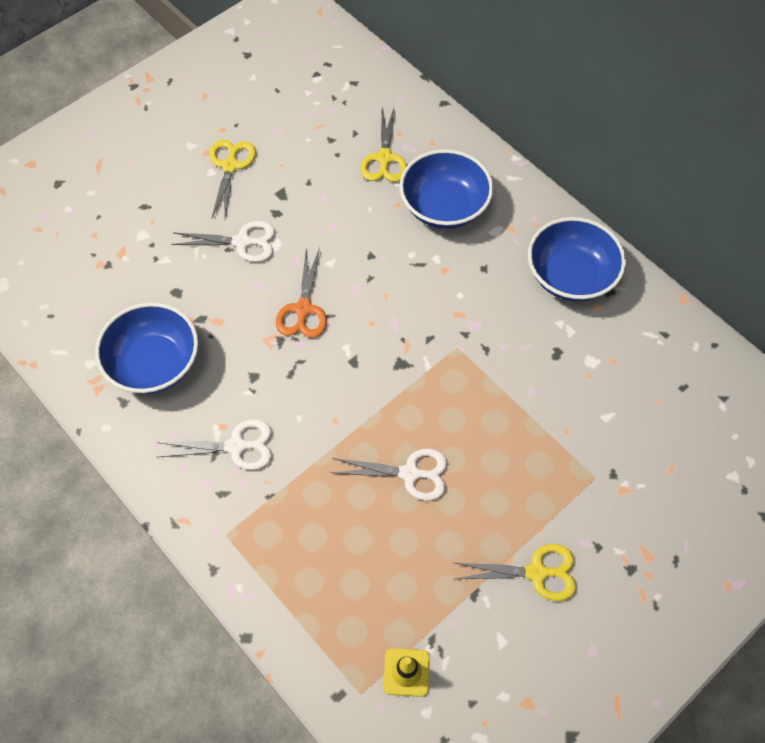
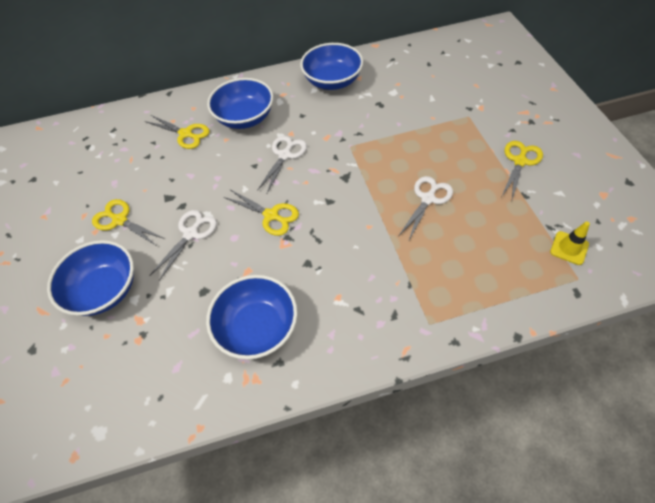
camera: 60 degrees left, 5 degrees down
(142, 203) = (104, 290): none -> blue bowl
(236, 446) = (359, 293): white scissors -> white scissors (285, 155)
(303, 309) = (271, 215): orange scissors -> yellow scissors

